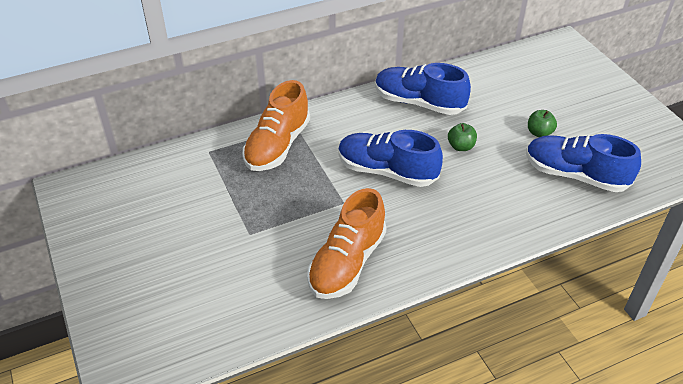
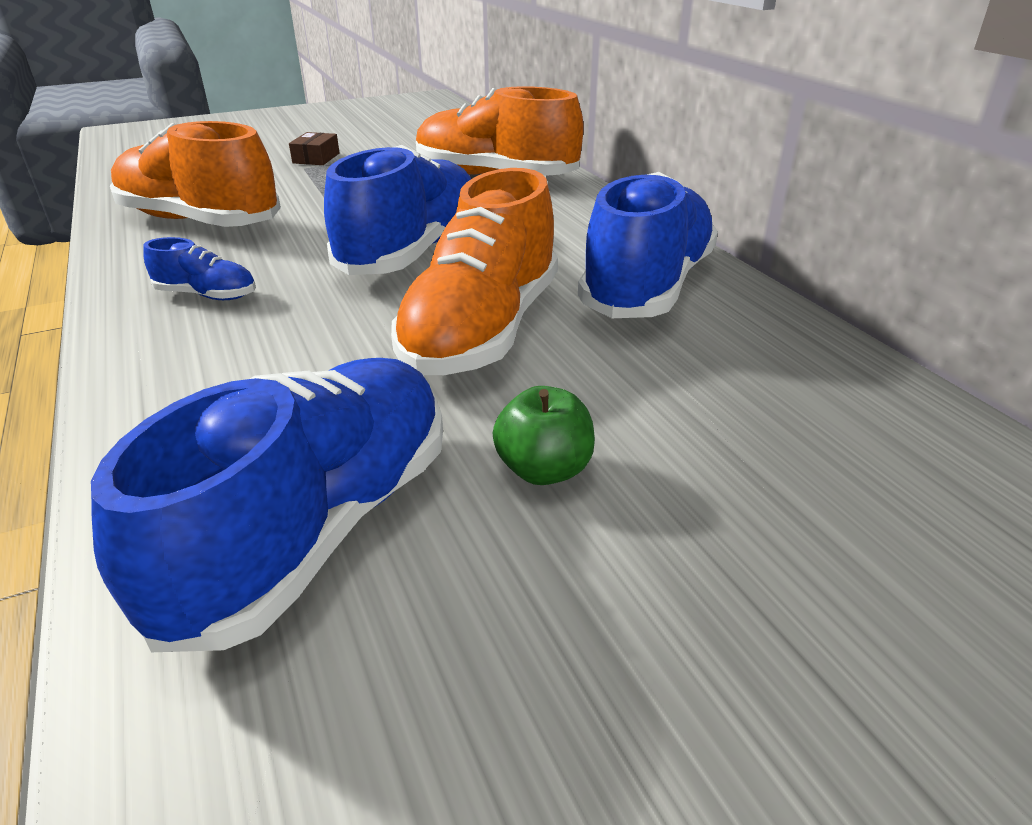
camera: 90 degrees right, 10 degrees down
(229, 231) = (316, 158): none -> brown box
(440, 235) = (207, 295): none -> blue shoe
(461, 146) = (482, 331): green apple -> orange shoe

